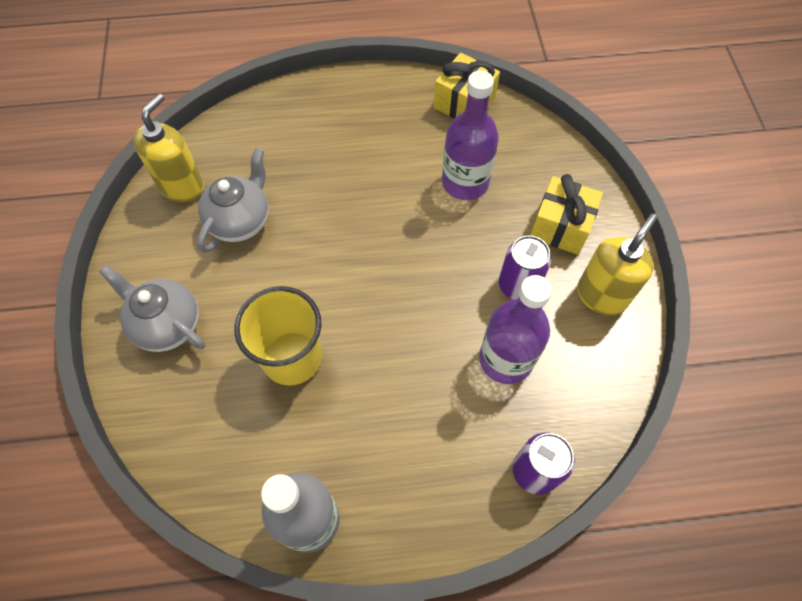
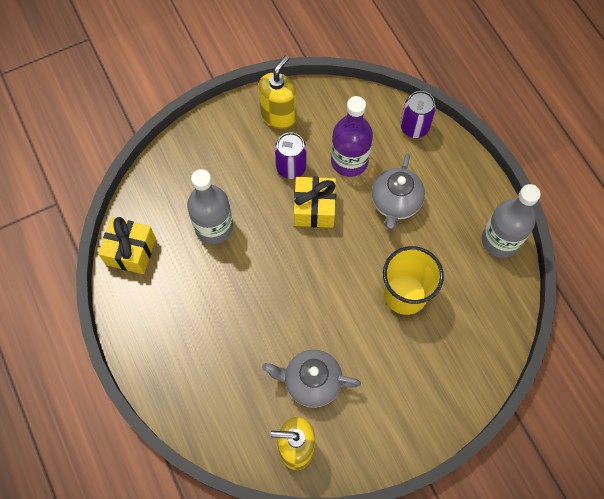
camera: 110 degrees left, 5 degrees up
(167, 325) = (418, 393): grey teapot -> grey teapot (395, 203)
(465, 183) = (214, 227): purple bottle -> grey bottle
(560, 227) = (231, 152): yellow gift -> yellow gift (314, 208)
(601, 295) = (278, 115): yellow soap dispenser -> yellow soap dispenser turned 105 degrees clockwise

